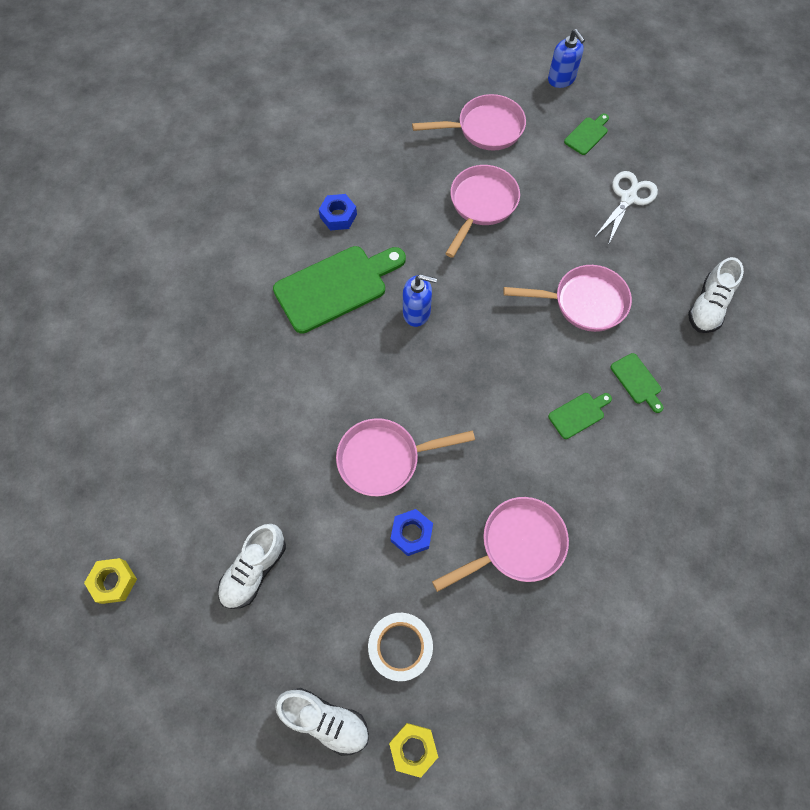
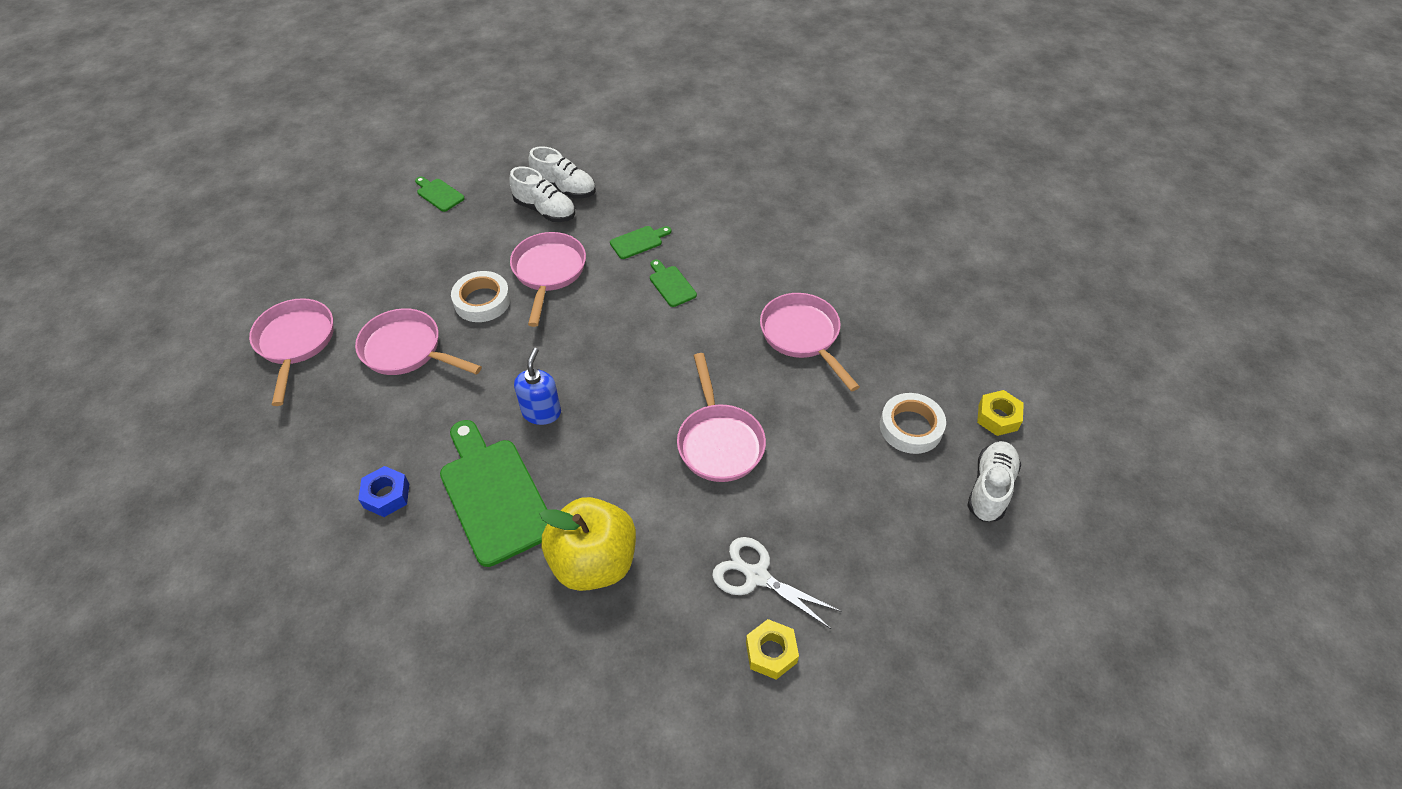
camera: 90 degrees left, 15 degrees down
(114, 582) = (885, 725): yellow nut -> yellow nut (771, 652)
(254, 570) = (852, 564): white shoe -> white shoe (545, 210)
(272, 363) = (594, 562): none -> yellow apple
(411, 534) = (799, 418): blue nut -> none
(542, 252) = (482, 301): none -> white tape
(561, 79) = (247, 271): blue soap dispenser -> none
(587, 135) = (336, 255): green cutting board -> green cutting board (439, 194)
(628, 198) = (429, 230): white scissors -> white scissors (756, 576)

